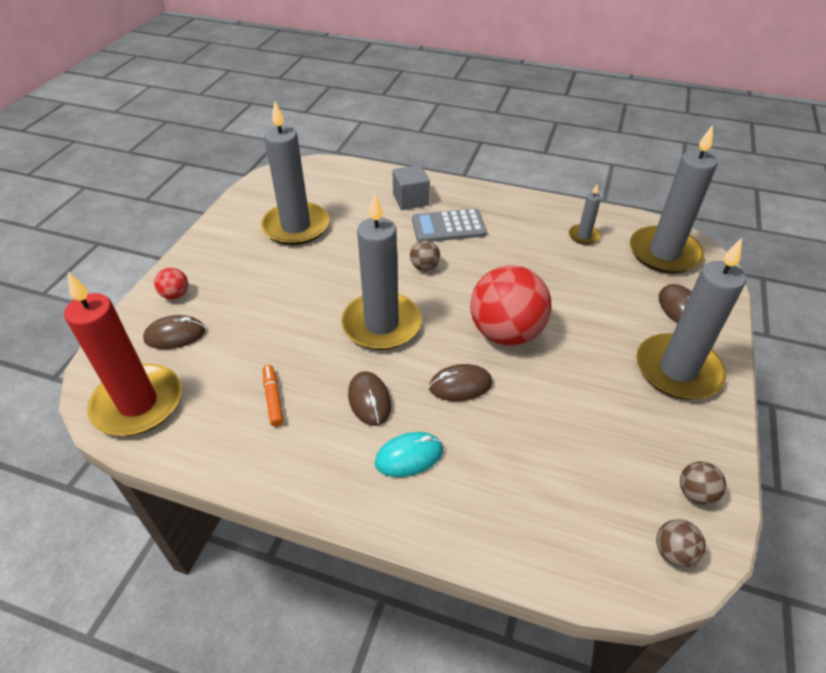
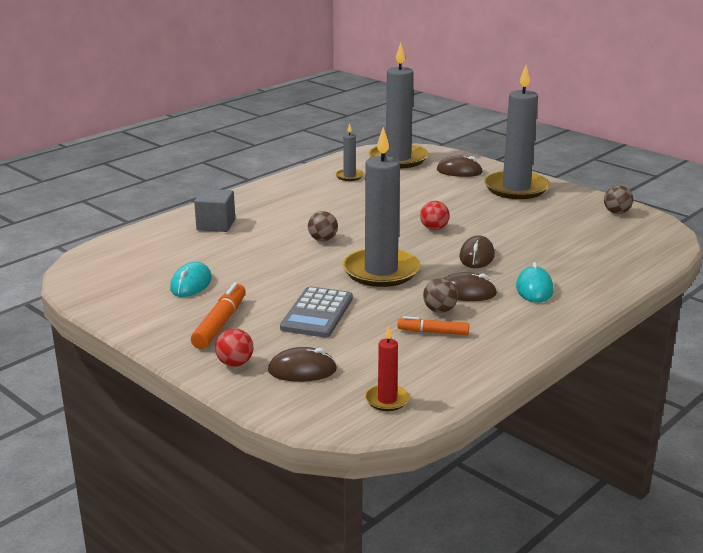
camera: 65 degrees left, 20 degrees down
(138, 403) = (387, 400): red candle -> red candle, size x0.46
(175, 335) = (302, 370): brown mouse -> brown mouse turned 75 degrees clockwise
(236, 265) = (220, 324): none -> orange marker
(296, 227) = (191, 284): grey candle -> turquoise mouse
(448, 227) = (278, 219): grey calculator -> grey calculator (317, 313)
(506, 332) = (434, 228): red ball -> red ball, size x0.43
(673, 552) = (654, 230): brown ball -> brown ball (439, 310)

